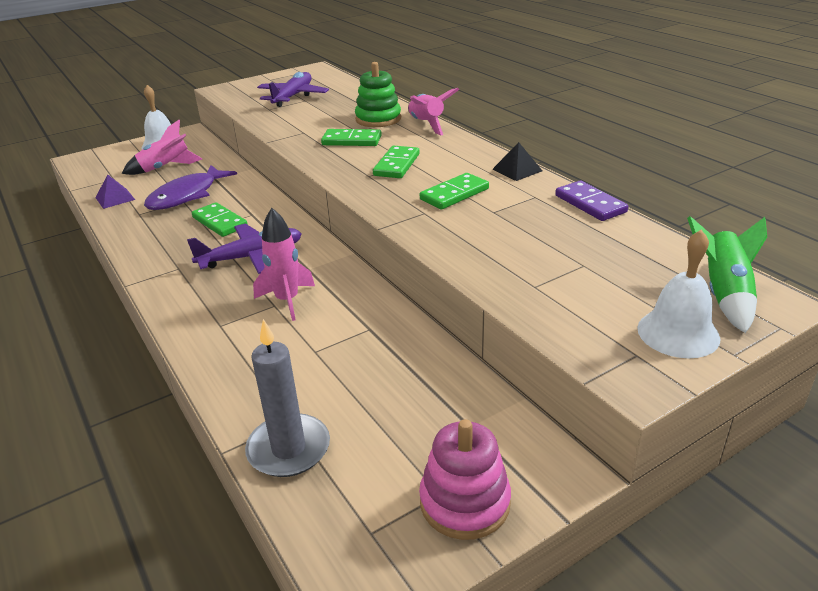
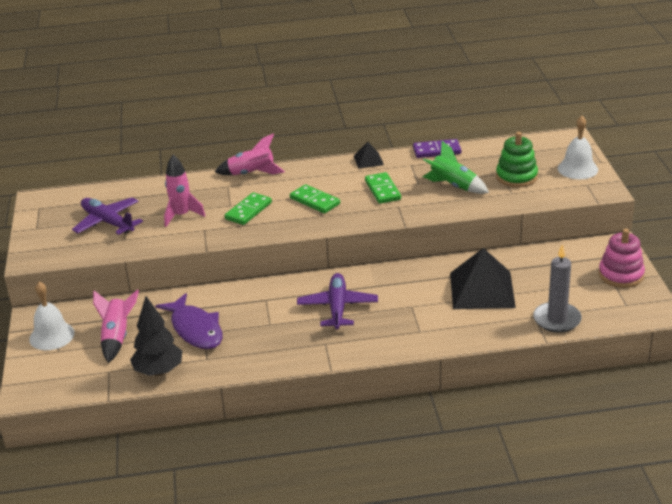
camera: 65 degrees left, 0 degrees up
(115, 198) = (159, 371): purple pyramid -> black tree
(219, 222) = (265, 316): green domino -> none
(287, 301) = (410, 300): pink rocket -> pink rocket (181, 215)
(338, 352) = (482, 290): none -> black pyramid
(378, 119) = (216, 191): green stacking toy -> green stacking toy (516, 177)
(724, 294) = (555, 147): green rocket -> green rocket (453, 186)

